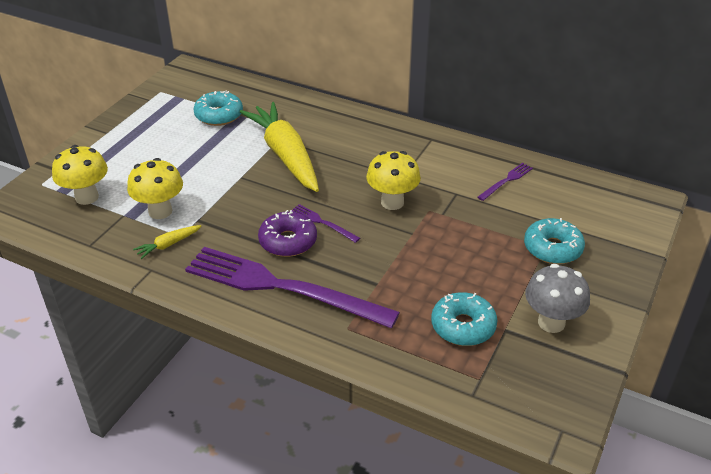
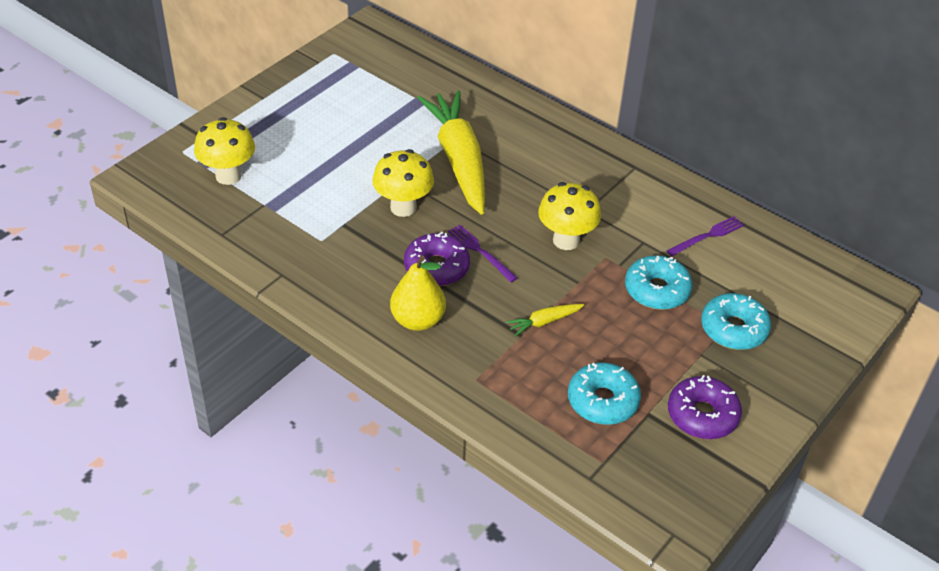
camera: 10 degrees right, 5 degrees up
(160, 211) = (304, 207): yellow mushroom -> yellow mushroom (403, 207)
(168, 245) = (305, 249): yellow carrot -> yellow carrot (544, 322)
(219, 115) = (394, 96): turquoise donut -> turquoise donut (657, 290)
(282, 287) = (417, 320): purple fork -> yellow pear
(551, 322) = (702, 415): grey mushroom -> purple donut

